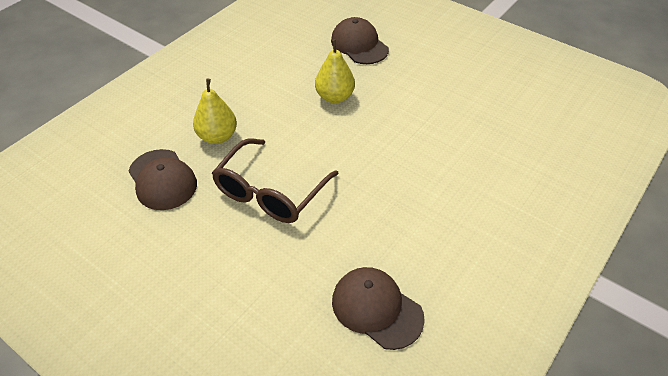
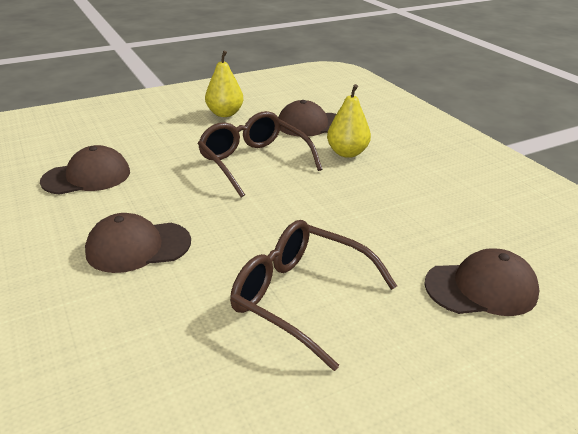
camera: 115 degrees right, 15 degrees down
(335, 97) = (367, 231): yellow pear -> yellow pear (225, 114)
(422, 107) = (300, 297): none -> brown glasses
(441, 204) = (138, 247): none -> brown cap

